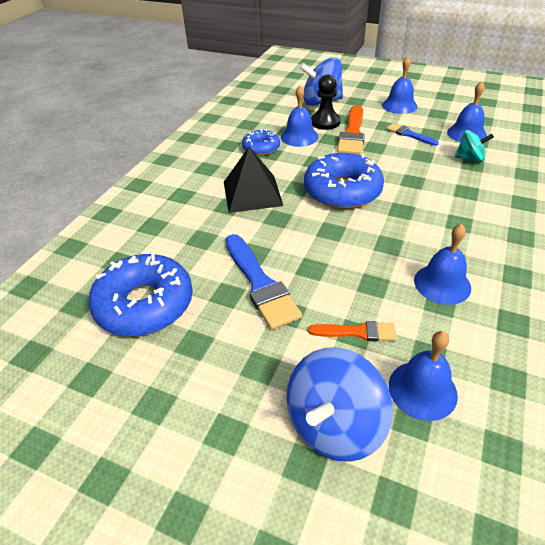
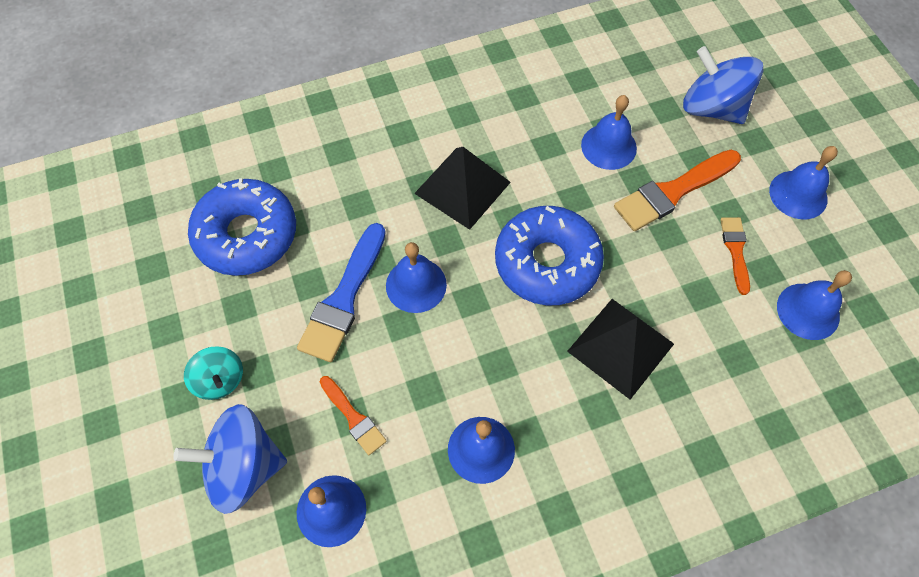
camera: 45 degrees right, 20 degrees up
(261, 148) = (548, 130): blue donut -> none
(292, 246) = (416, 285): none -> blue bell
(325, 122) = (668, 147): black pawn -> none
(409, 134) = (735, 251): blue brush -> orange brush
(426, 195) = (621, 347): none -> black pyramid
(470, 158) = (748, 347): turquoise spinning top -> turquoise spinning top (220, 380)

